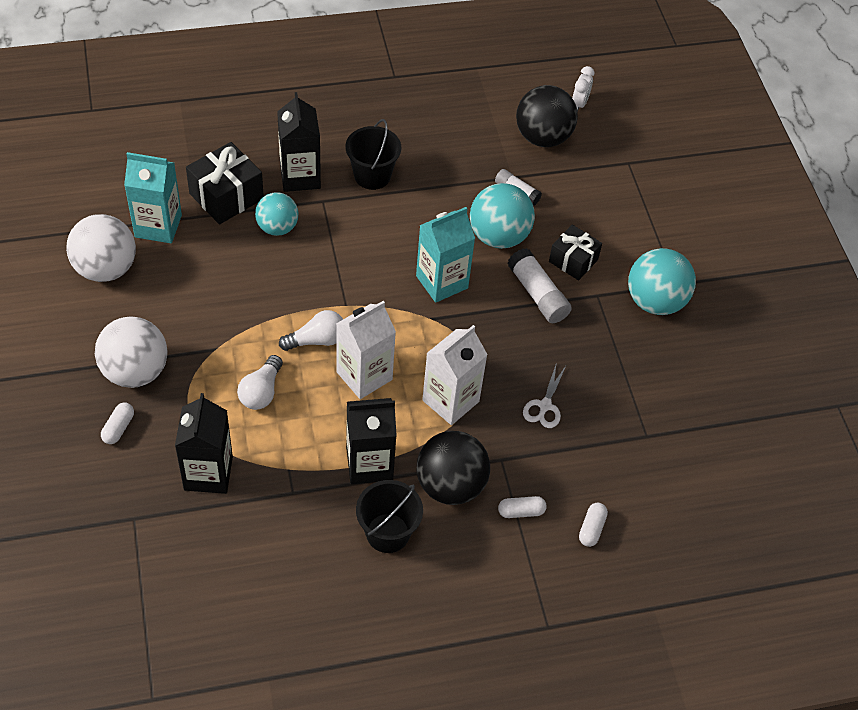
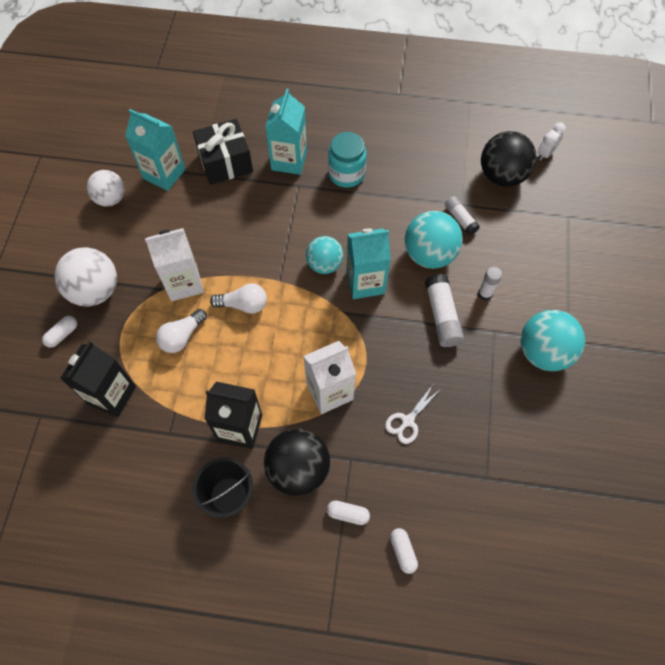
camera: 25 degrees right, 10 degrees up
(106, 268) = (111, 198): white ball -> white ball, size x0.66
(277, 227) = (253, 199): turquoise ball -> turquoise ball (324, 264)
(300, 176) = (289, 160): black carton -> turquoise carton
(364, 376) = (268, 347): white carton -> white carton (184, 283)
(372, 175) = (346, 174): black bucket -> turquoise jar
(573, 260) = (485, 294): black gift -> white glue stick
(591, 529) = (403, 551): white capsule -> white capsule turned 60 degrees counterclockwise

